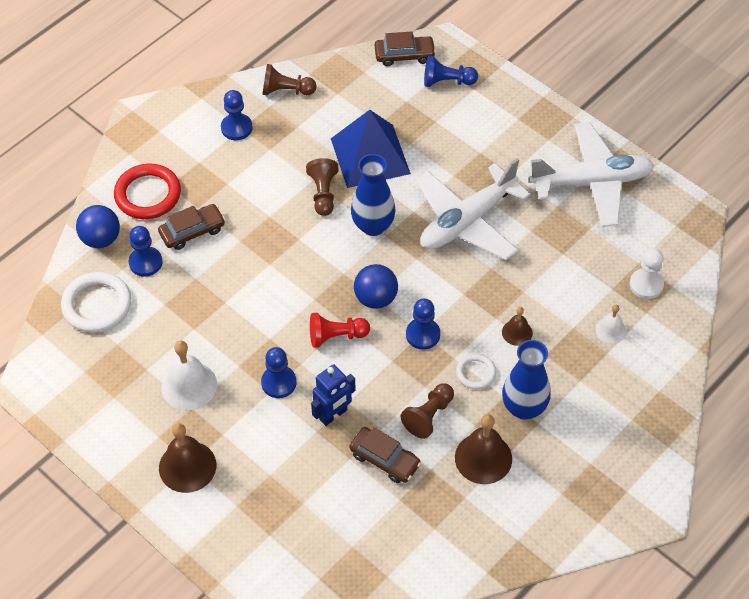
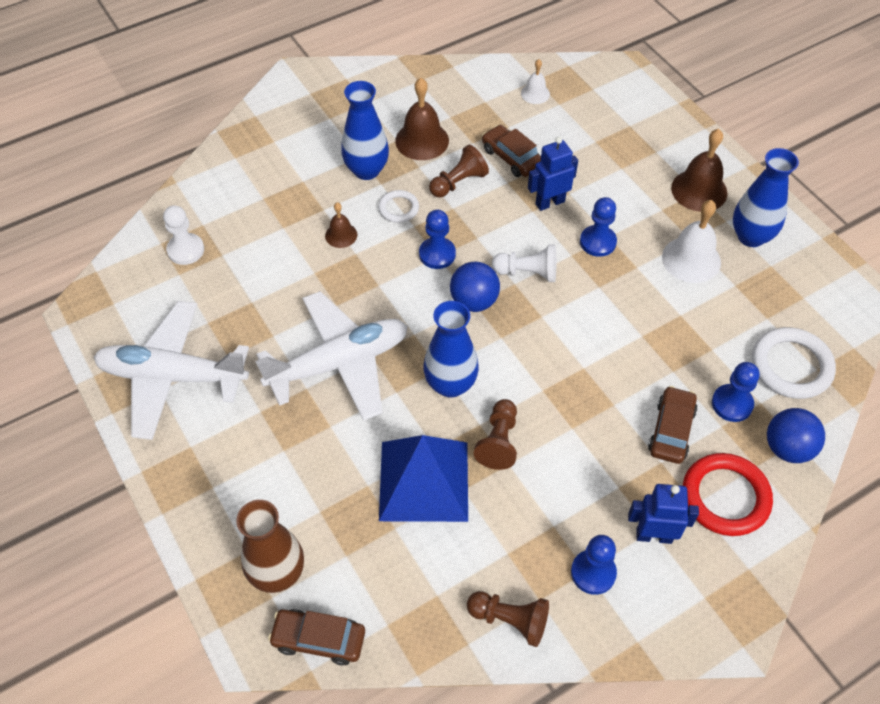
camera: 165 degrees left, 0 degrees up
(133, 424) = (751, 236): none -> blue vase
(192, 231) = (671, 430): brown car -> brown car turned 120 degrees clockwise
(197, 158) = (654, 536): none -> blue robot
(336, 336) = (527, 272): red pawn -> white pawn
(447, 81) = (277, 573): blue pawn -> brown vase
(610, 330) = (248, 216): white bell -> white bell (535, 93)

